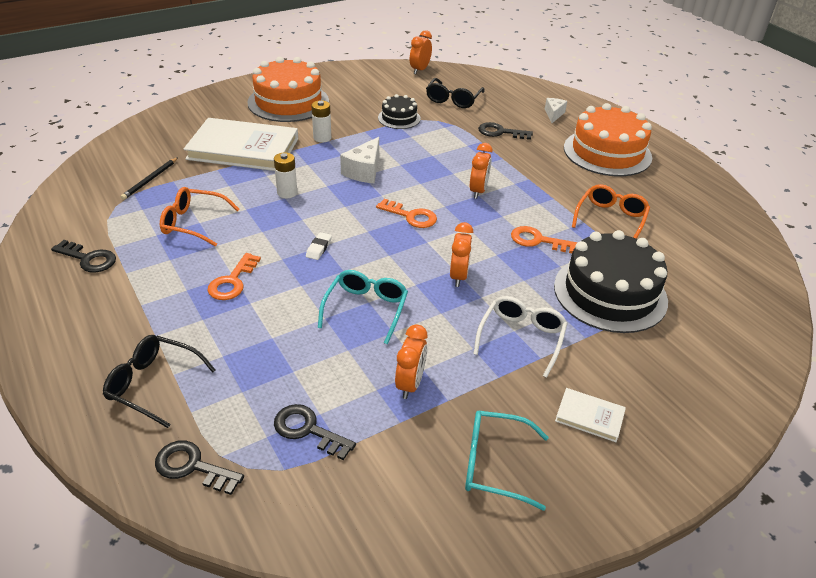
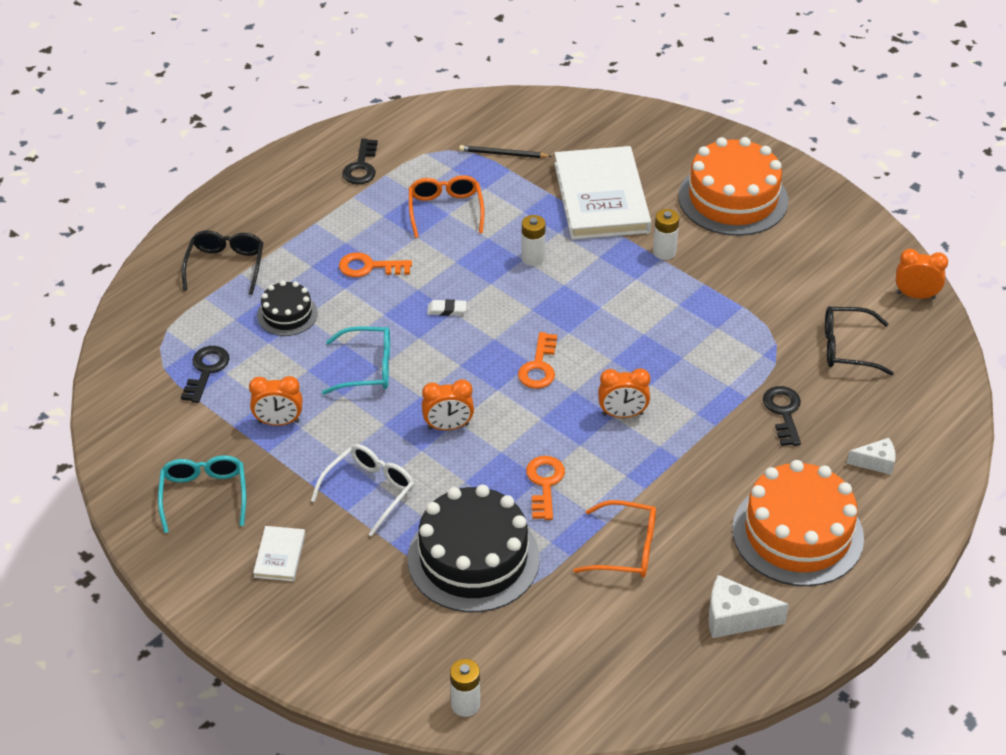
camera: 75 degrees right, 5 degrees up
(192, 467) = (152, 317): black key -> none
(364, 171) = (610, 306): white cheese -> white cheese (735, 618)
(399, 118) = (757, 306): black cake -> black cake (287, 314)
(521, 338) = (369, 491): white glasses -> white glasses turned 60 degrees counterclockwise
(763, 329) = (465, 704): none -> white battery

